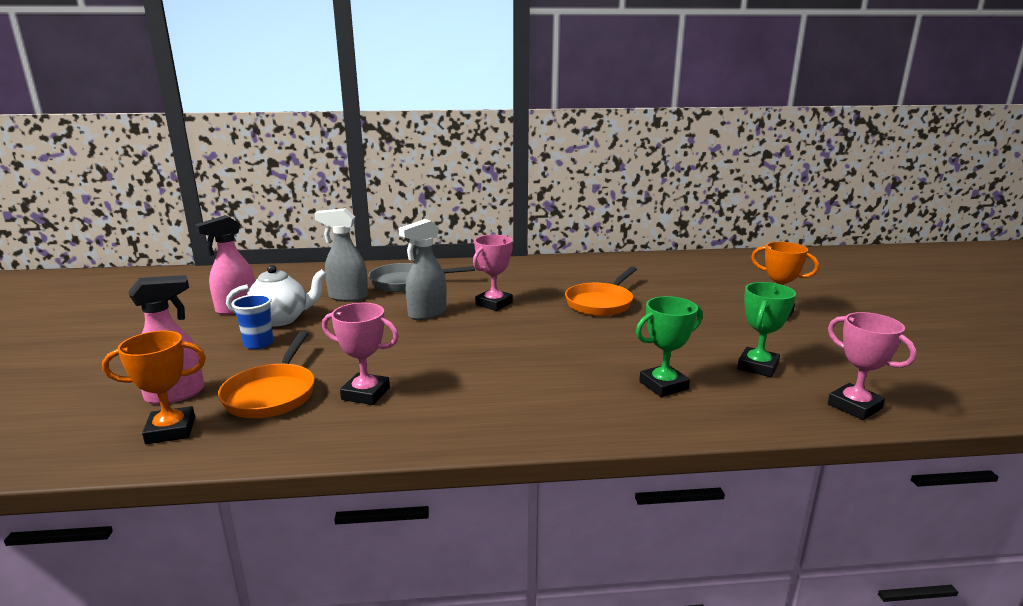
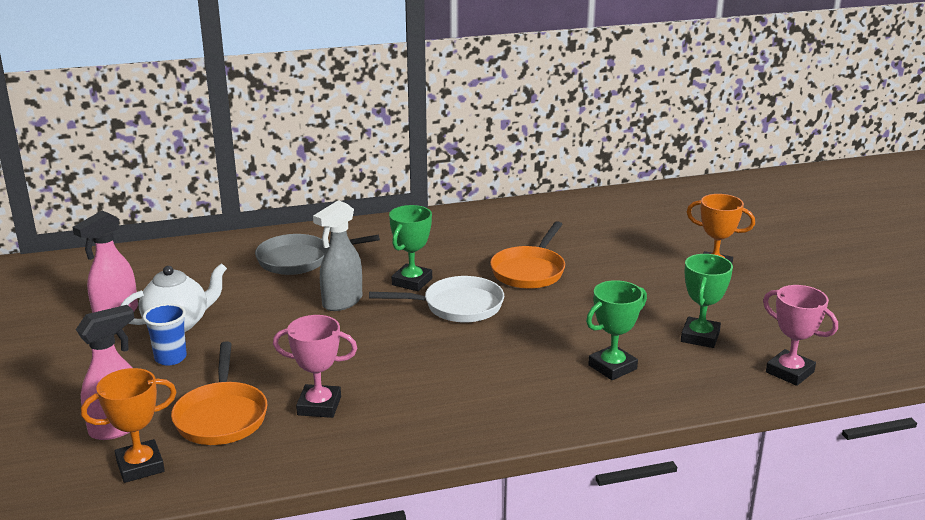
camera: 10 degrees left, 5 degrees up
(347, 297) = (239, 286): grey spray bottle -> none
(494, 304) = (412, 282): pink trophy -> green trophy
(527, 324) = (457, 306): none -> white pan

